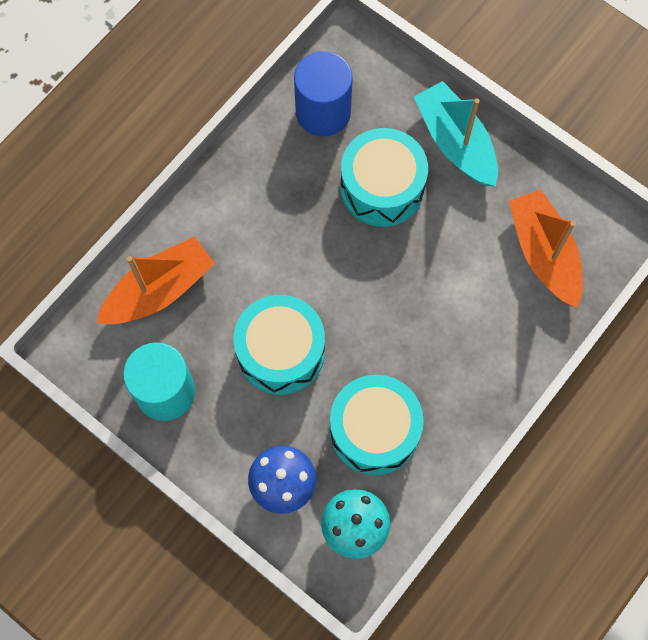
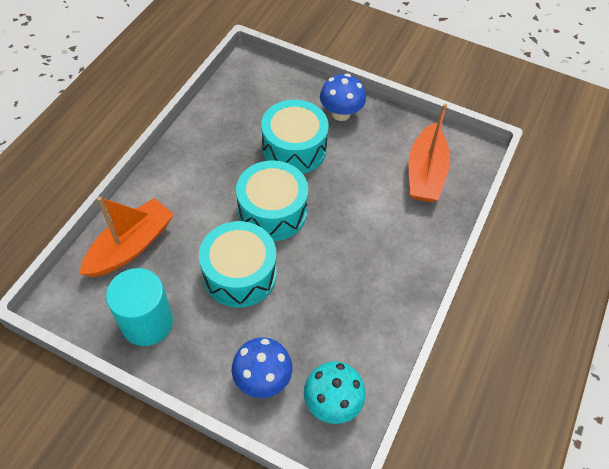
camera: 15 degrees left, 15 degrees down
(323, 112) = (239, 108): blue cylinder -> none
(374, 430) = (330, 320): turquoise drum -> turquoise drum (272, 211)
(455, 143) = (341, 113): turquoise boat -> blue mushroom
(543, 254) = (425, 173): orange boat -> orange boat turned 135 degrees counterclockwise

